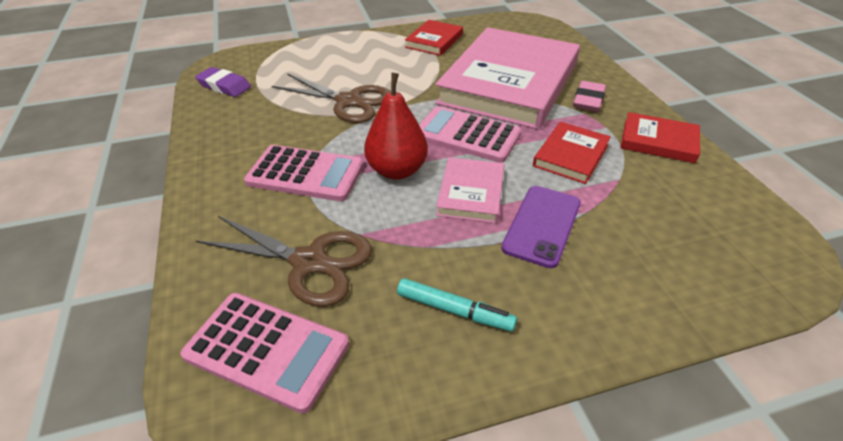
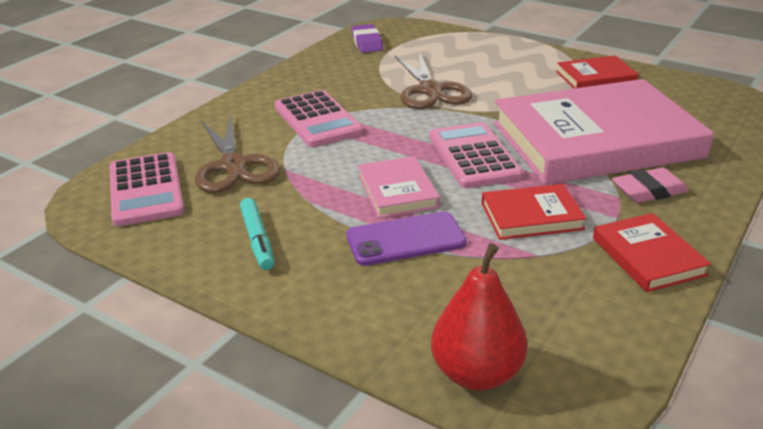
camera: 50 degrees right, 10 degrees down
(397, 170) = (376, 149): red pear -> red pear (477, 373)
(471, 193) = (397, 191): pink book -> pink book turned 75 degrees counterclockwise

